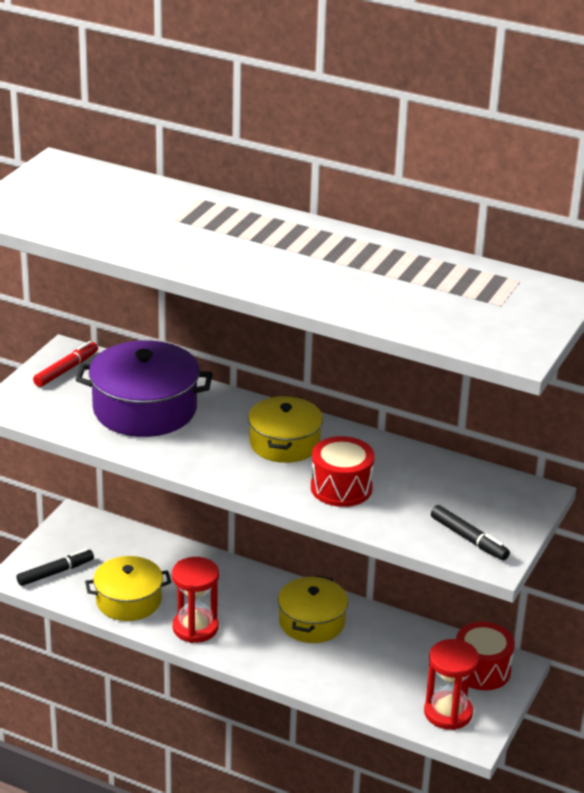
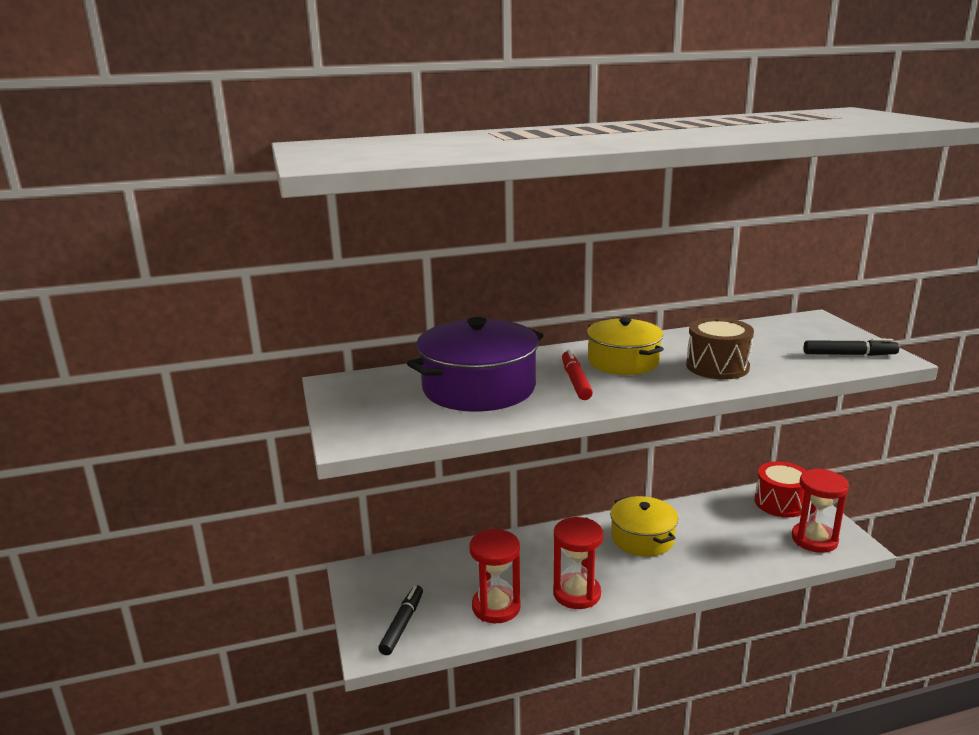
camera: 40 degrees left, 10 degrees down
(66, 370) = (358, 393): red marker -> red marker (575, 381)
(128, 600) = (496, 607): yellow pot -> red hourglass
(341, 488) = (717, 366): red drum -> brown drum

